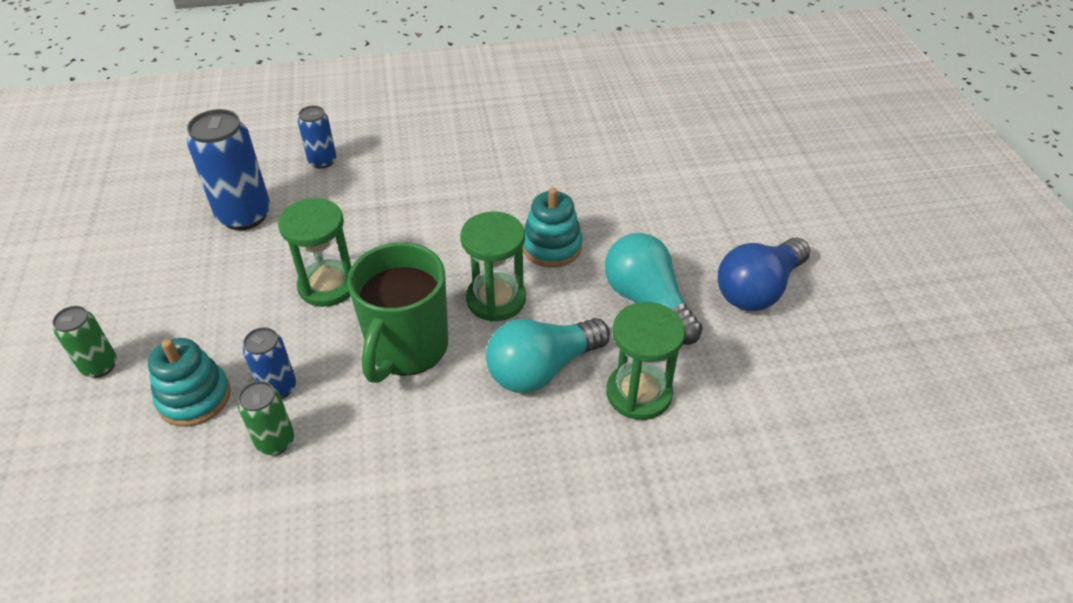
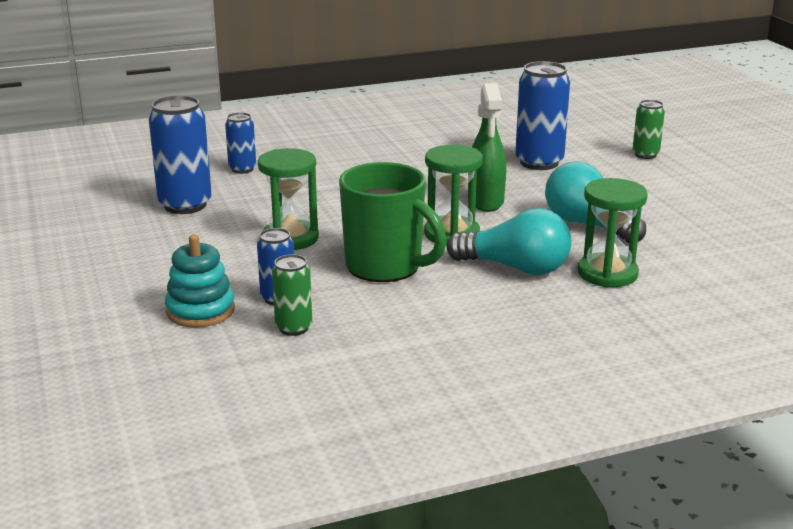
camera: 10 degrees left, 20 degrees down
(100, 366) = (95, 301): green can -> green can (645, 155)
(407, 349) = (385, 267): green mug -> green mug turned 60 degrees counterclockwise
(542, 369) = (515, 268): turquoise light bulb -> turquoise light bulb turned 120 degrees counterclockwise
(551, 247) = (485, 201): turquoise stacking toy -> green spray bottle
(633, 184) = (539, 162): none -> blue can
(758, 289) = (680, 211): blue light bulb -> none

